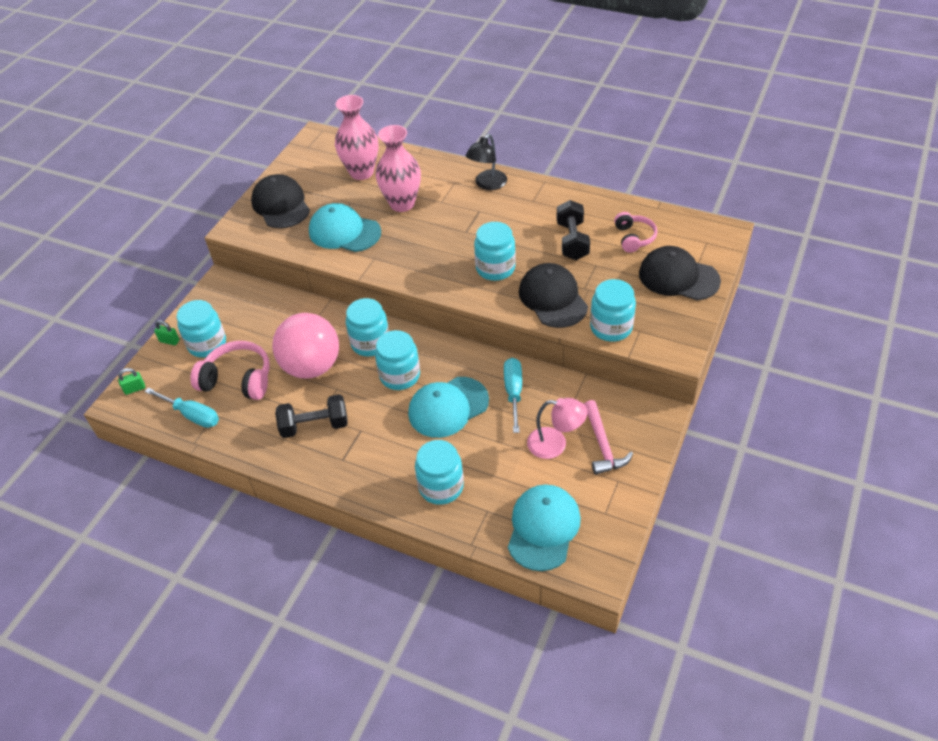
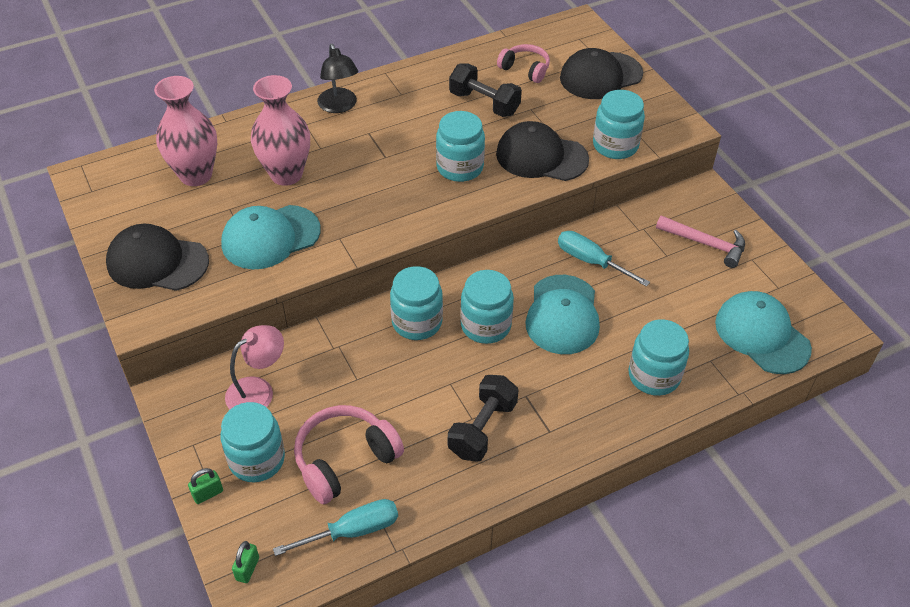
camera: 55 degrees left, 0 degrees up
(311, 366) = (397, 386): pink ball -> none
(555, 444) = (677, 271): pink lamp -> pink lamp (258, 390)

